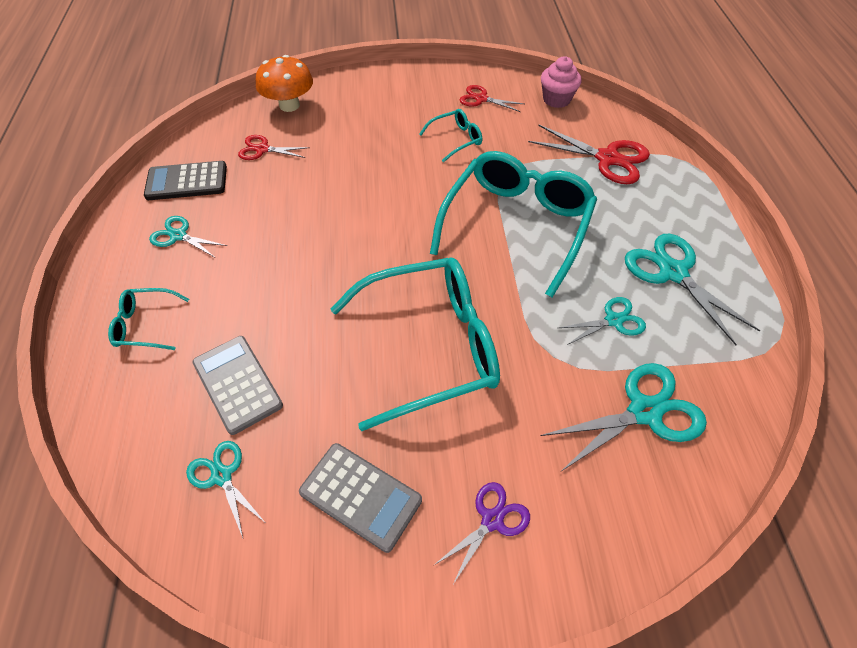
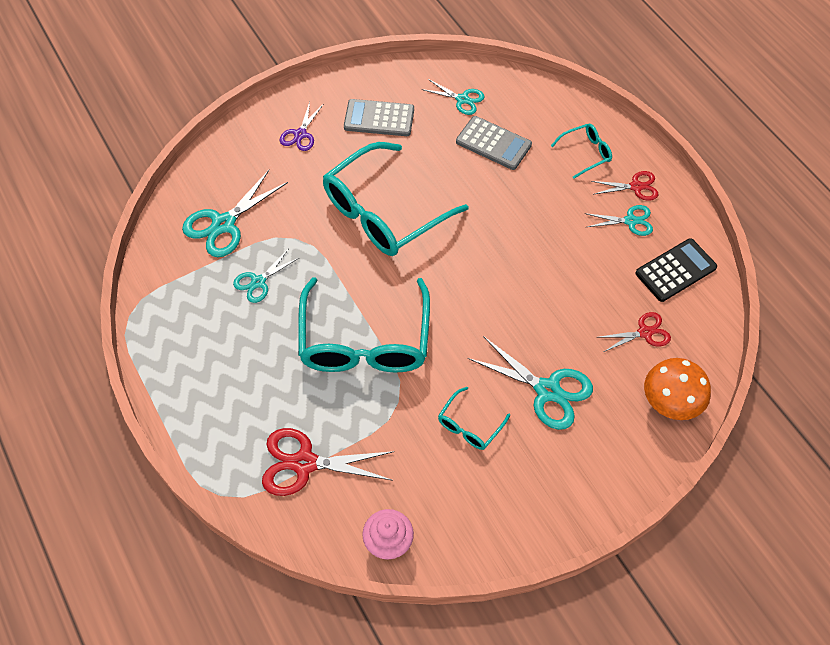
camera: 155 degrees right, 5 degrees up
(481, 99) = (475, 504): red scissors -> red scissors (636, 187)
(672, 272) = (218, 345): turquoise scissors -> turquoise scissors (548, 391)

